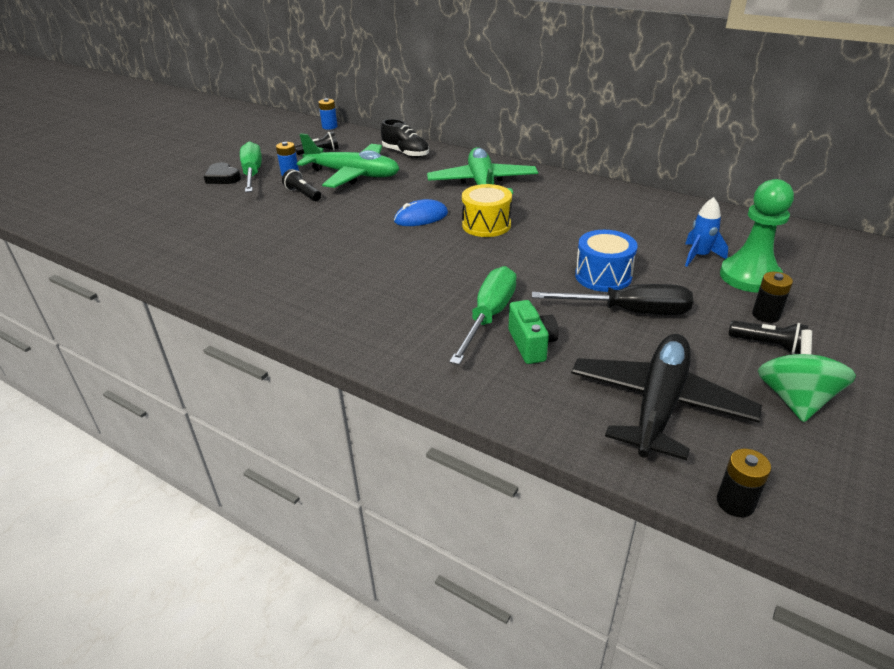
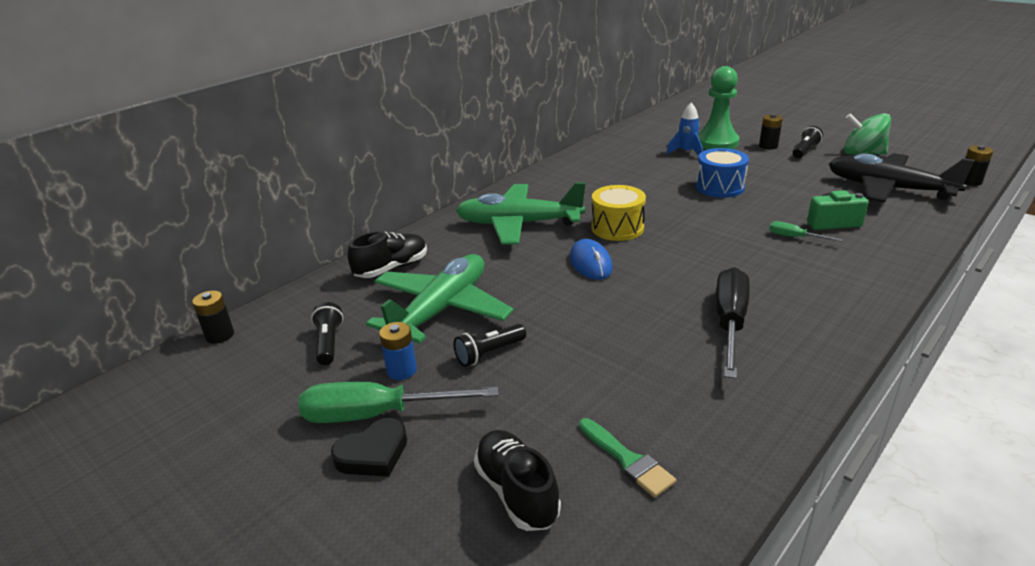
camera: 80 degrees left, 5 degrees down
(182, 214) = (516, 492): none -> black shoe
(194, 241) = (627, 460): none -> green brush
(329, 127) = (220, 335): blue battery -> black battery
(489, 316) = (794, 237): green screwdriver -> green screwdriver, size x0.48
(629, 311) = (773, 184): black screwdriver -> black screwdriver (729, 323)

